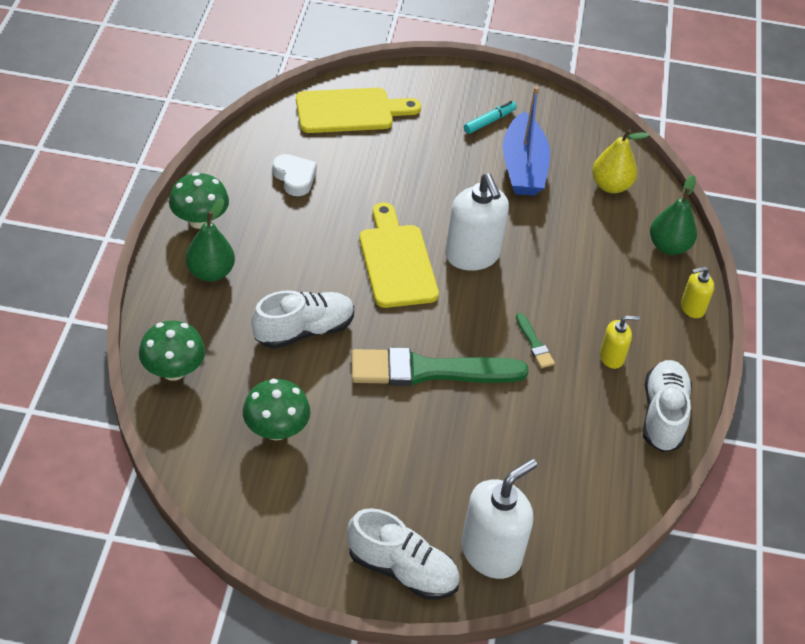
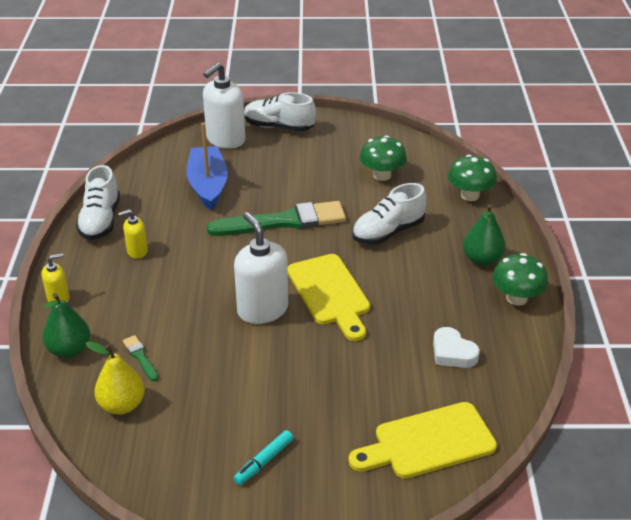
camera: 175 degrees right, 10 degrees down
(523, 167) = (220, 409): blue boat -> blue boat (208, 185)
(534, 343) = (202, 251): green brush -> green brush (140, 357)

